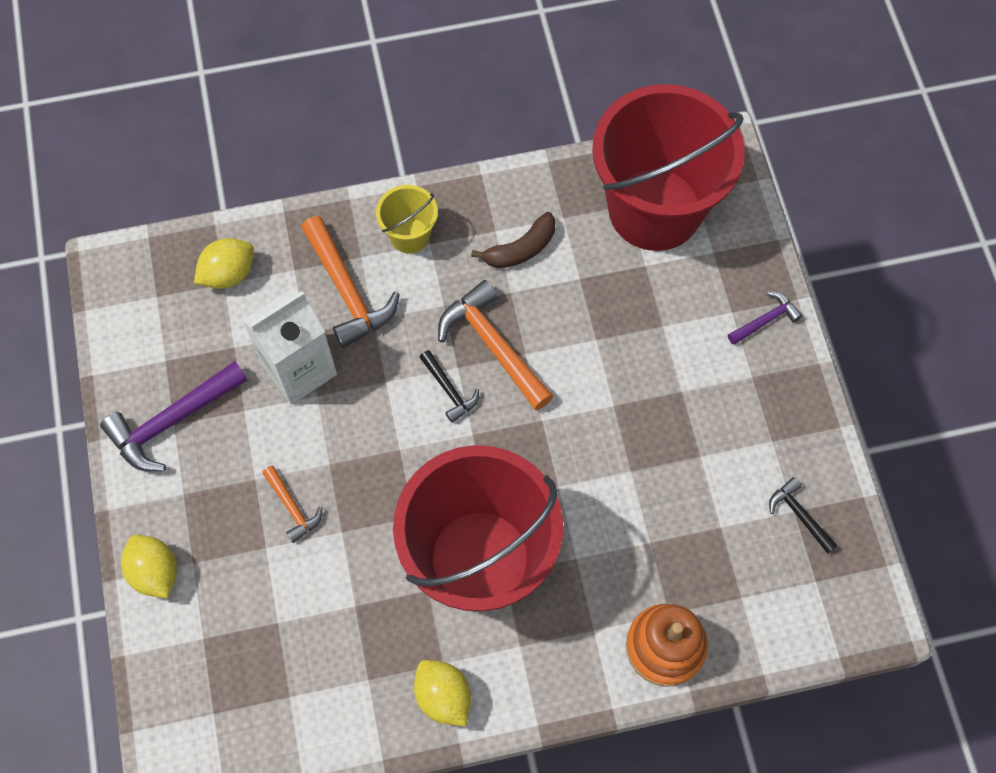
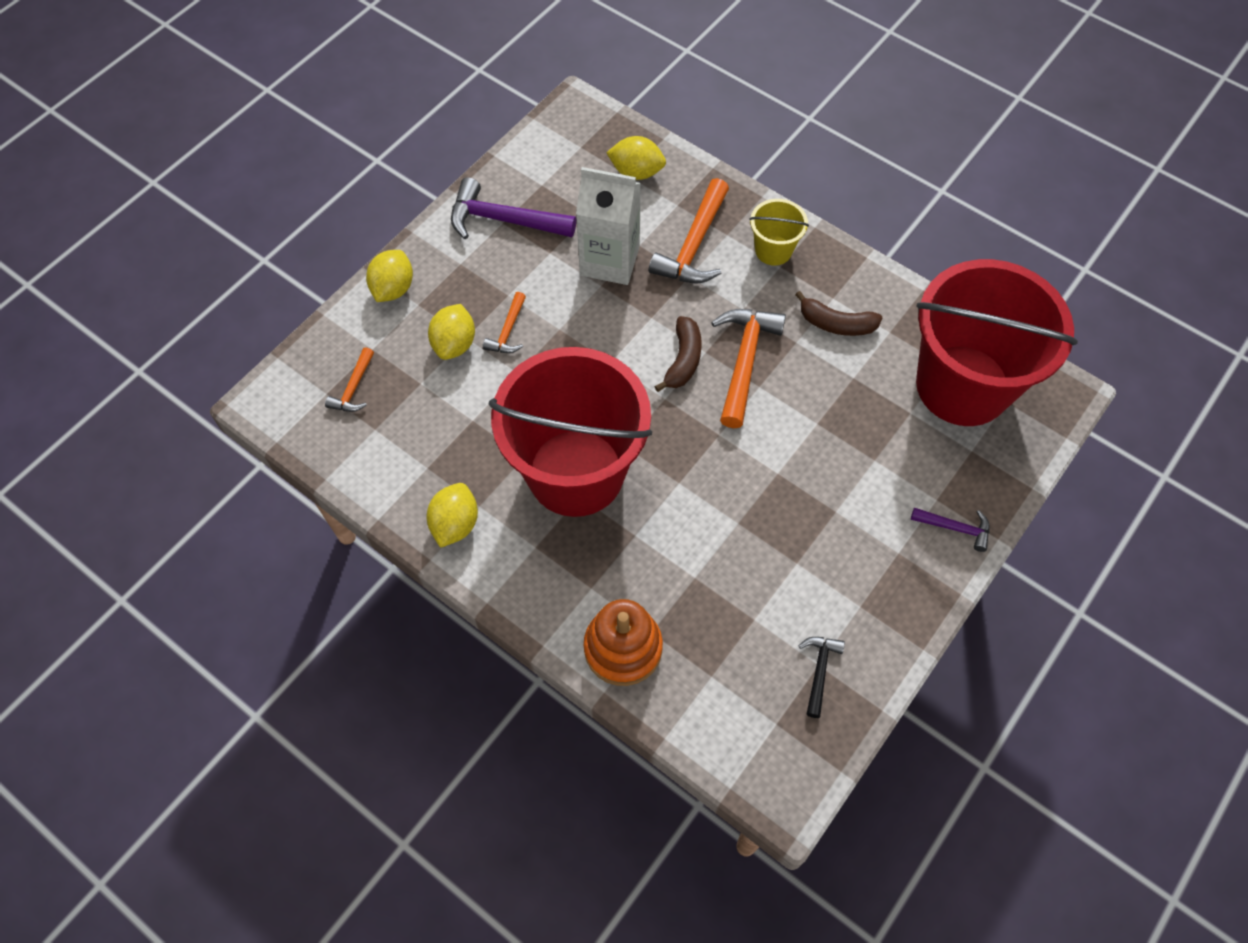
camera: 50 degrees right, 5 degrees down
(230, 685) = (353, 388): none -> orange hammer
(264, 563) = (454, 344): none -> yellow lemon
(449, 390) = (683, 360): black hammer -> brown banana

